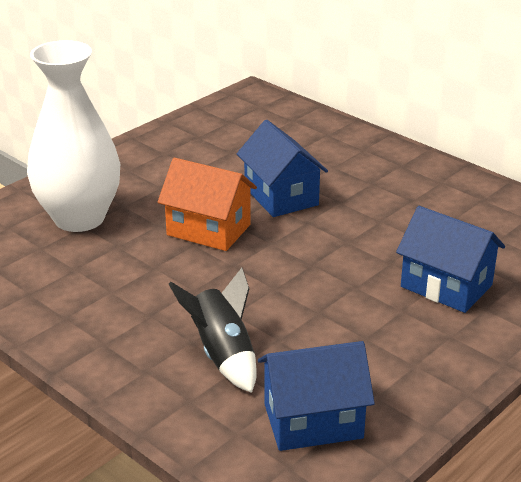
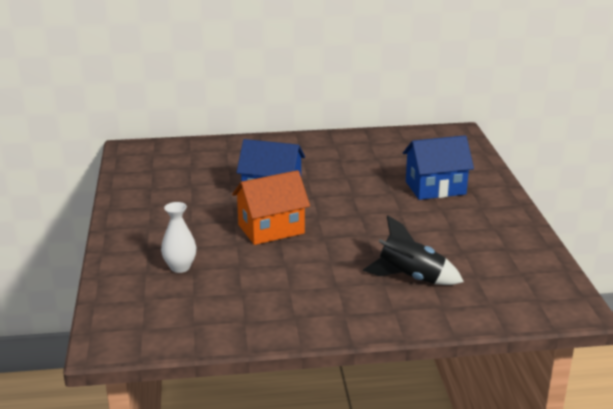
camera: 50 degrees left, 5 degrees down
(79, 218) = (180, 267): white vase -> white vase, size x0.44
(313, 421) = (506, 276): blue house -> none

